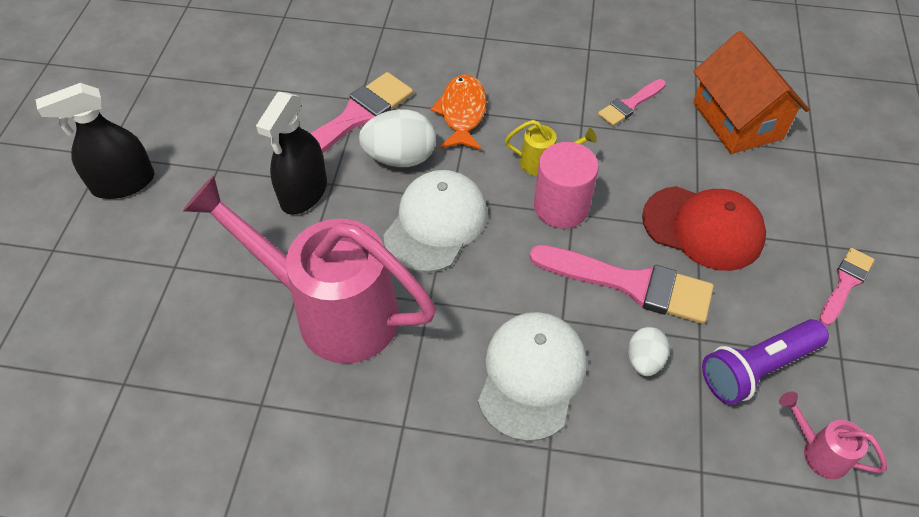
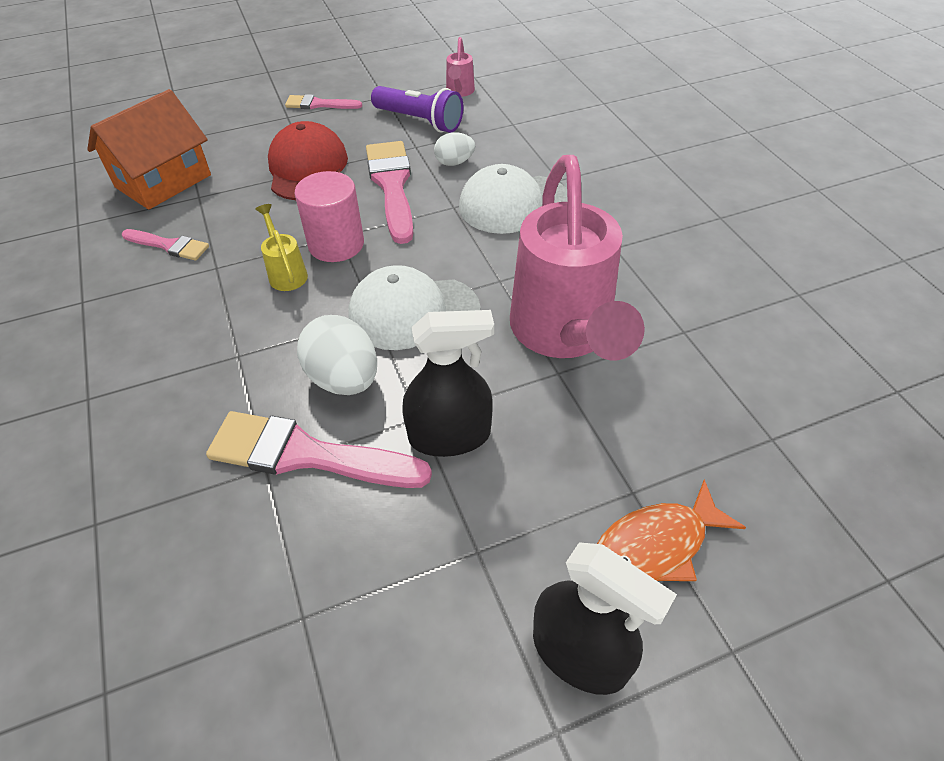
camera: 120 degrees left, 5 degrees down
(462, 113) = (243, 359): orange fish -> orange fish (656, 545)

